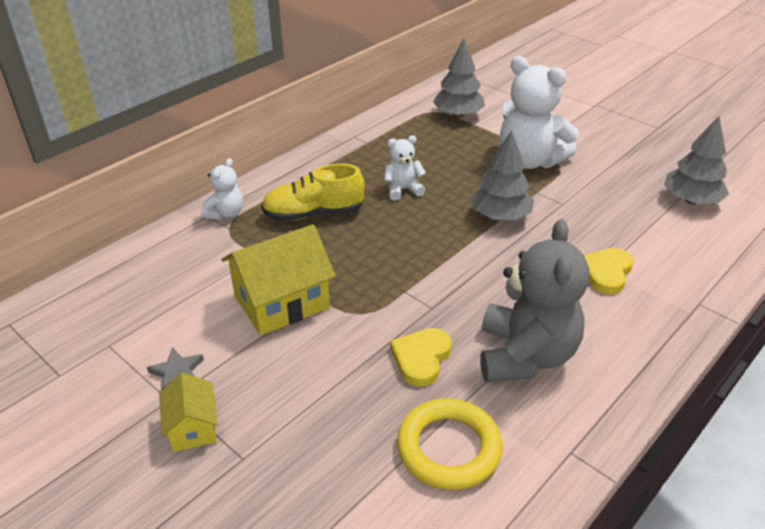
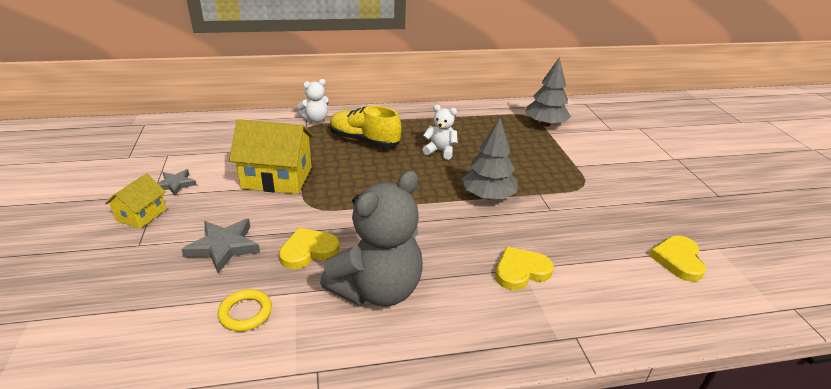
camera: 35 degrees right, 5 degrees down
(336, 404) = (223, 247): none -> grey star
(448, 448) = (245, 313): yellow ring -> yellow ring, size x0.58
(529, 161) = (562, 172): white teddy bear -> none
(691, 200) = (678, 260): grey tree -> yellow heart

